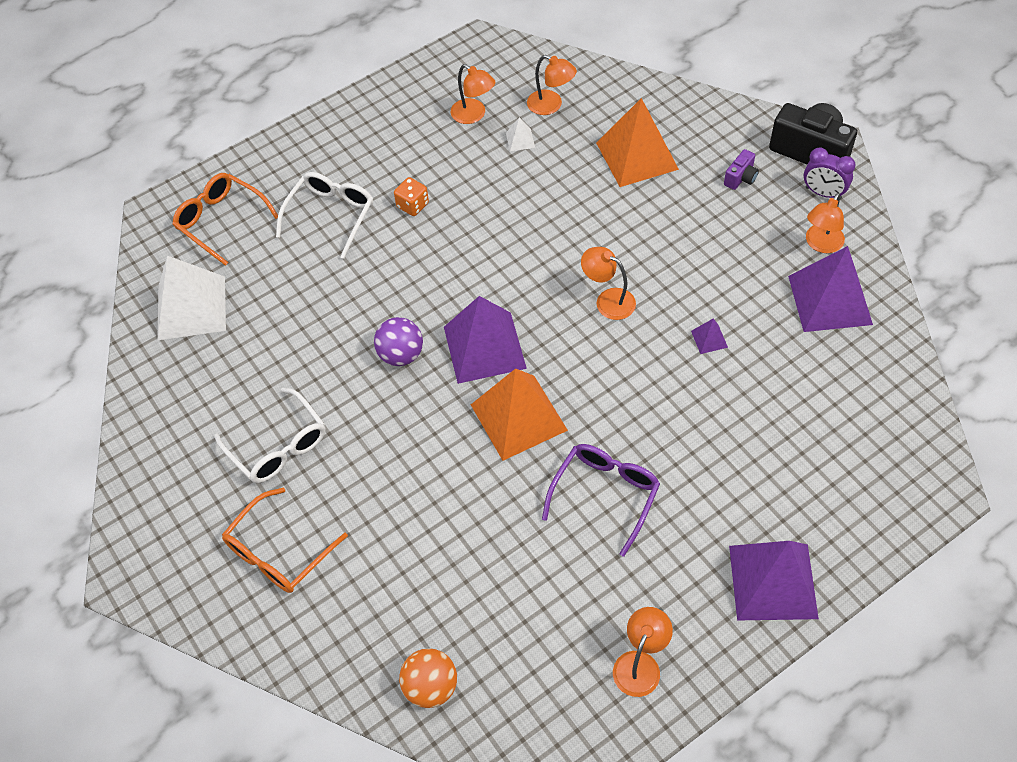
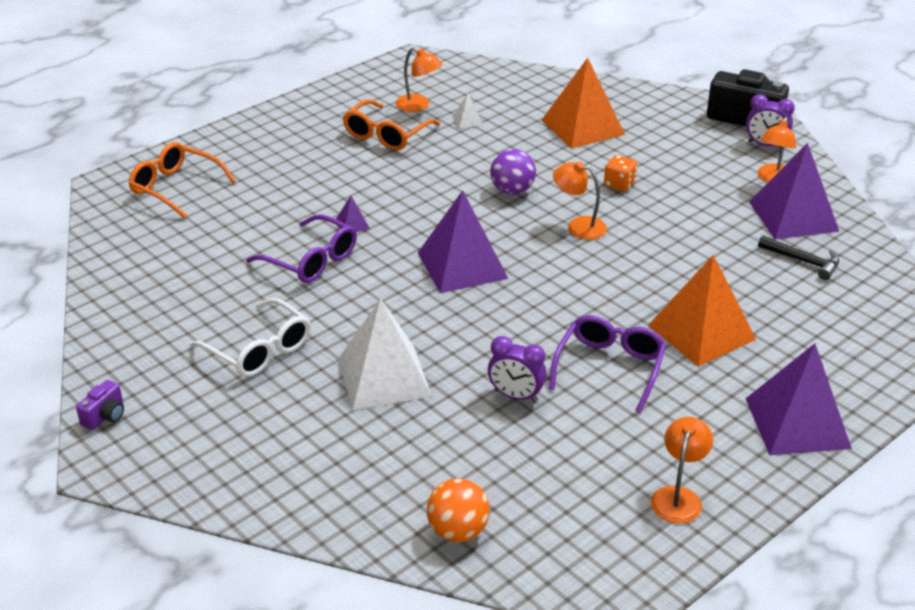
camera: 10 degrees left, 20 degrees down
(191, 308) = (152, 251): white pyramid -> white pyramid (384, 377)
(278, 552) = (272, 433): orange glasses -> orange glasses (386, 135)
(331, 215) = (288, 179): white glasses -> none
(340, 331) = (311, 260): none -> purple glasses
(401, 355) = (377, 275): purple ball -> purple ball (512, 191)
(412, 205) = (370, 168): orange dice -> orange dice (619, 184)
(509, 524) = (516, 396): none -> purple clock
(519, 417) = (508, 314): orange pyramid -> orange pyramid (701, 332)
(551, 105) = (492, 97): orange lamp -> none
(709, 339) = (685, 248): purple pyramid -> purple pyramid (352, 224)
(740, 178) = (685, 138): purple camera -> purple camera (105, 416)
(826, 365) = (803, 261): none -> black hammer

